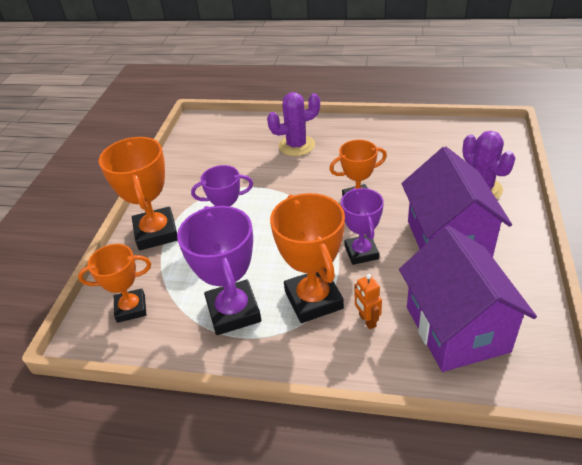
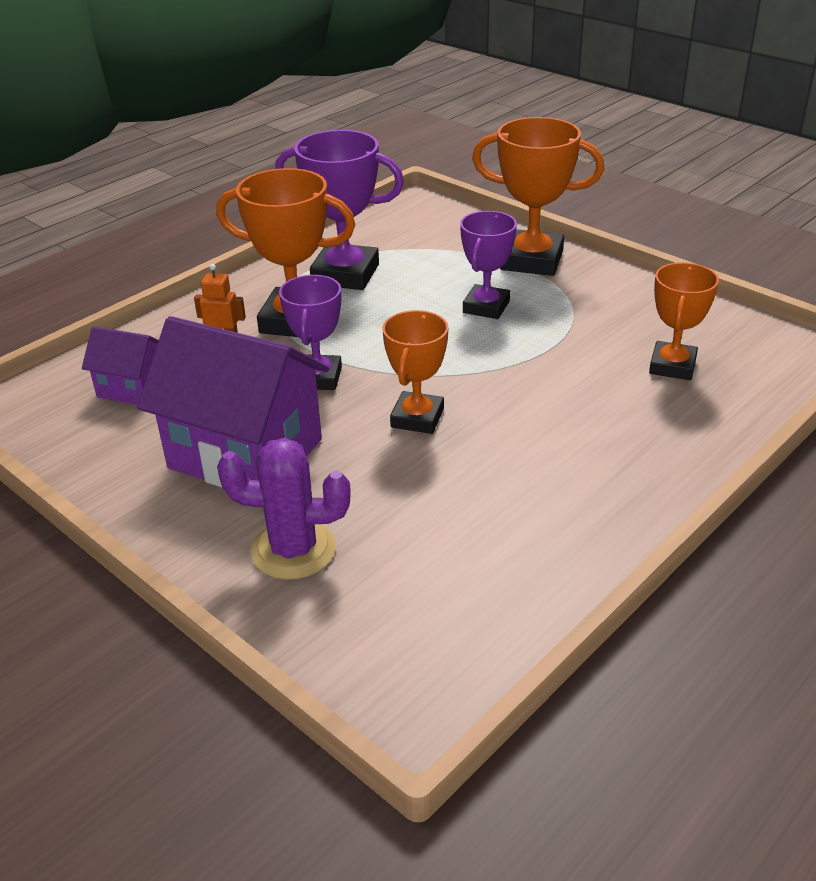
camera: 120 degrees right, 5 degrees down
(131, 308) = (424, 227): orange trophy -> orange trophy (672, 366)
(296, 146) = (627, 419): purple cactus -> none
(361, 252) = (318, 378): purple trophy -> purple trophy turned 75 degrees clockwise
(456, 329) = (133, 388): purple house -> purple house, size x0.51

